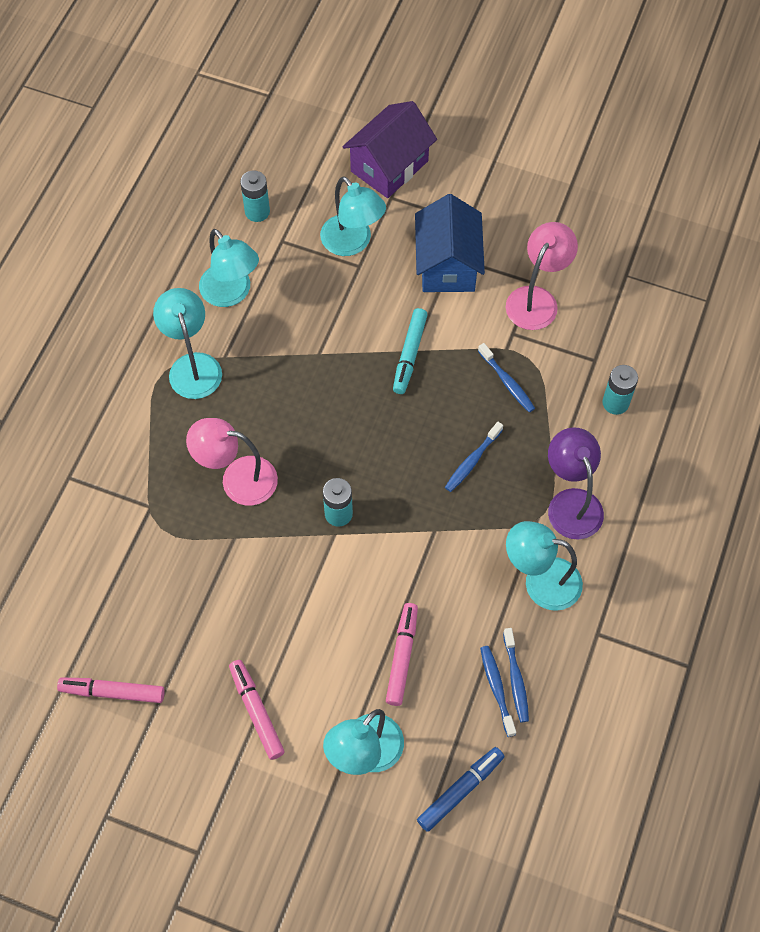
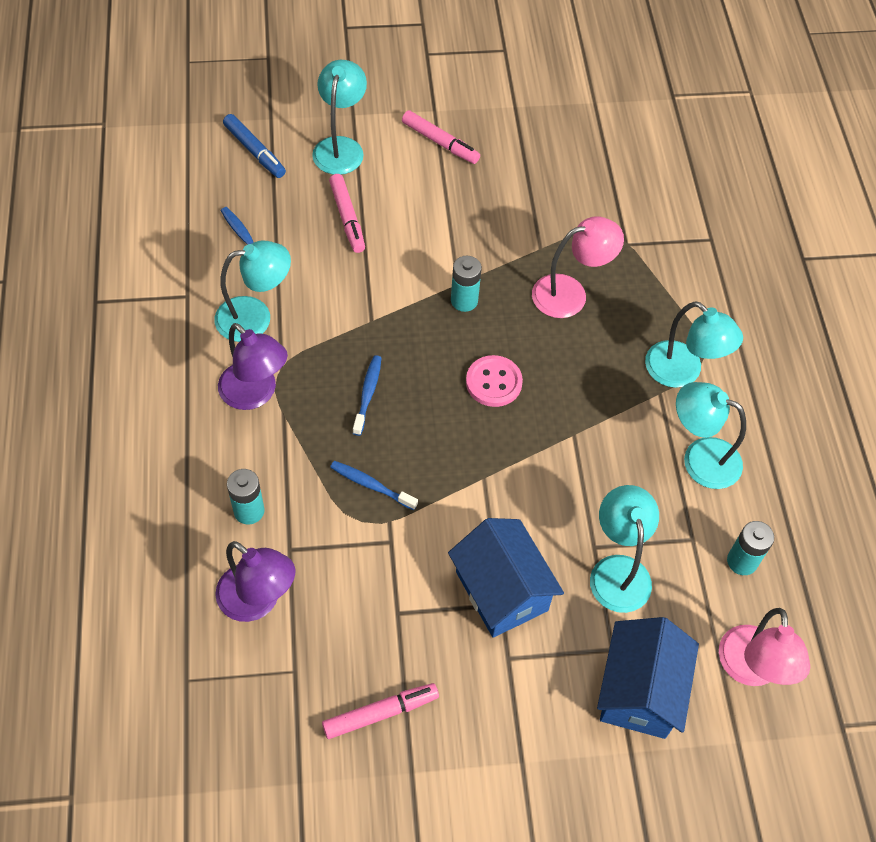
camera: 150 degrees right, 5 degrees down
(112, 692) = (556, 115): pink marker -> pink marker (380, 713)
(352, 243) = (618, 570): turquoise lamp -> turquoise lamp turned 60 degrees clockwise
(358, 425) = (493, 382): none -> pink button
(389, 166) = (639, 691): purple house -> blue house
(409, 354) = (484, 471): turquoise marker -> none
(460, 790) = (255, 151): blue marker -> blue marker turned 60 degrees counterclockwise
(496, 689) = (257, 224): blue toothbrush -> none
(537, 299) = (383, 593): pink lamp -> pink lamp (751, 670)
(634, 332) = (258, 601): none -> purple lamp

